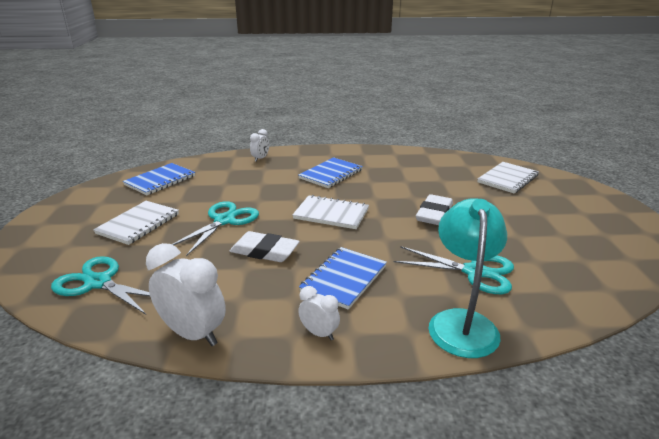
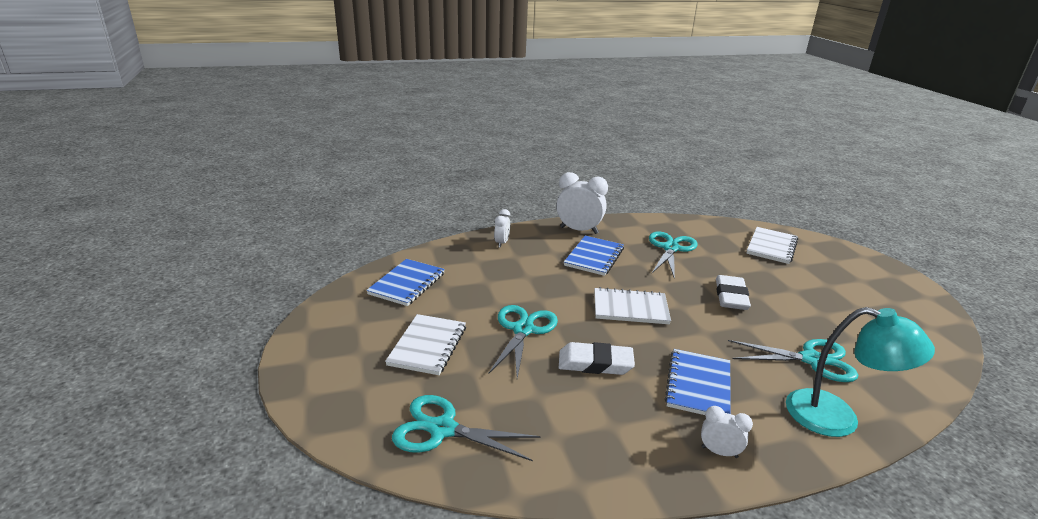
camera: 15 degrees left, 0 degrees up
(193, 334) = (596, 474): white clock -> white clock (579, 230)
(406, 173) = (670, 248): none -> turquoise scissors
(462, 322) = (837, 417): turquoise lamp -> turquoise lamp turned 120 degrees clockwise

